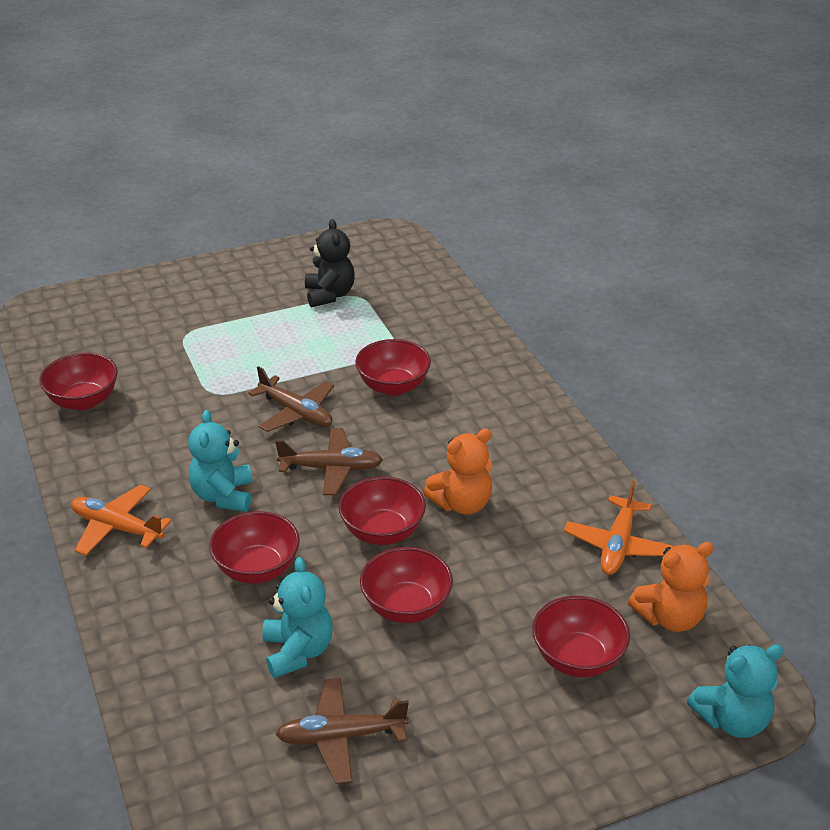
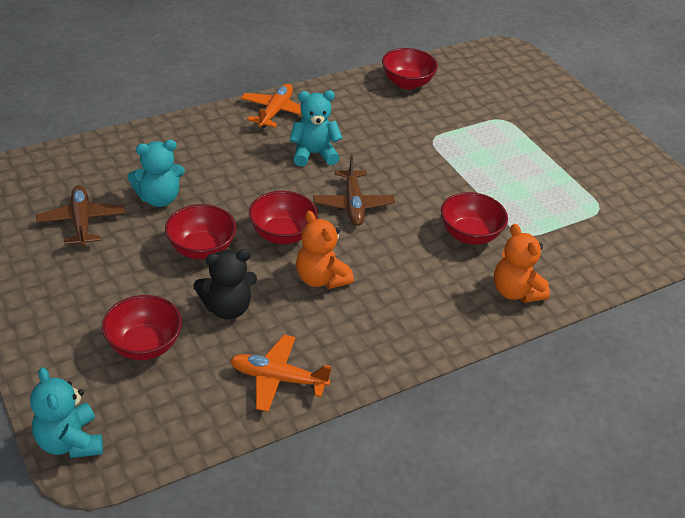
camera: 80 degrees right, 5 degrees up
(257, 569) = (238, 175): red bowl -> none
(296, 413) = (418, 182): brown plane -> none
(329, 295) = (593, 192): black teddy bear -> black teddy bear (227, 308)
(670, 617) = (188, 409): orange teddy bear -> orange teddy bear (515, 292)

